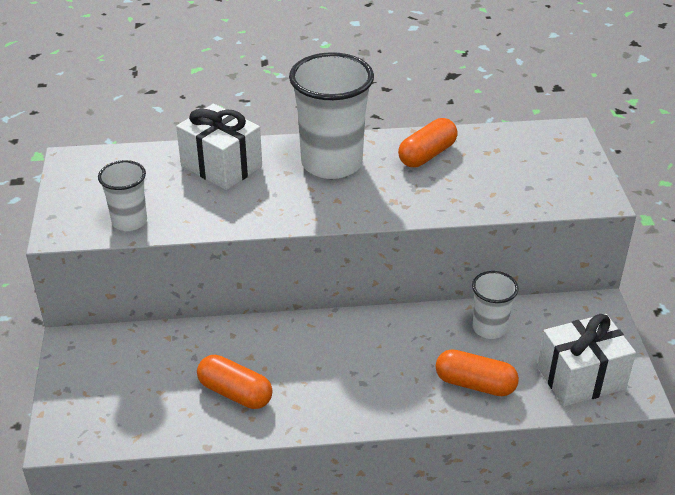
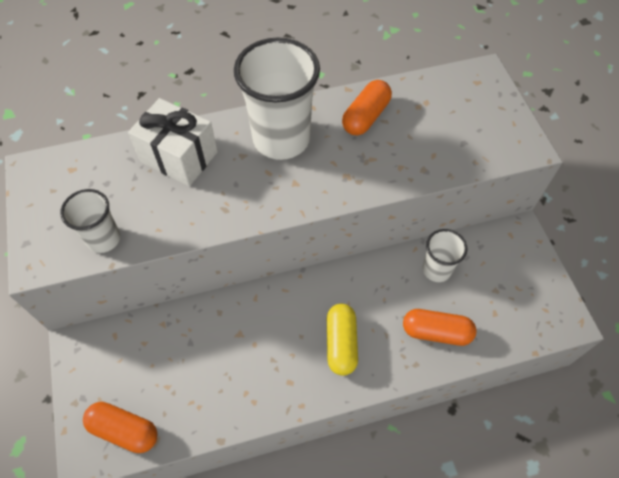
camera: 10 degrees left, 20 degrees up
(235, 393) = (234, 376): orange capsule -> orange capsule (124, 430)
(362, 380) = (341, 343): none -> yellow capsule
(581, 378) = (521, 310): white gift -> none

